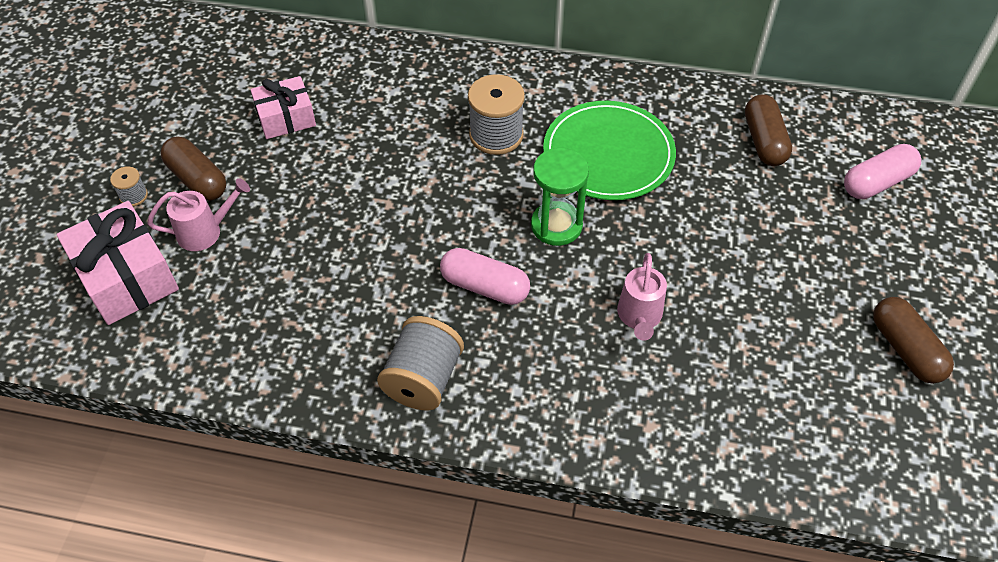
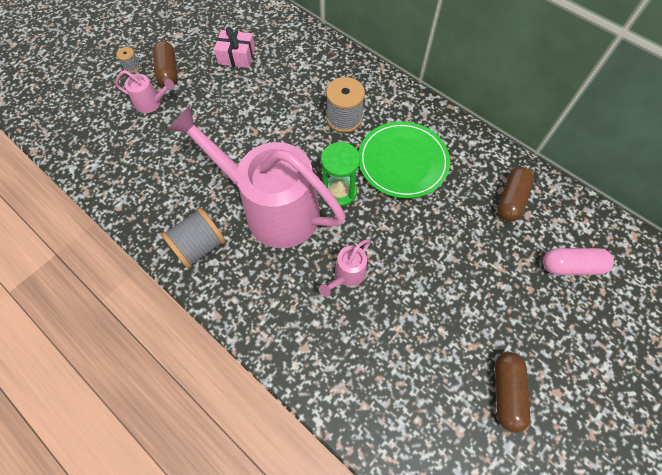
camera: 30 degrees right, 10 degrees up
(126, 277) = (98, 110): pink gift -> none
(484, 286) = (271, 209): pink capsule -> pink watering can

